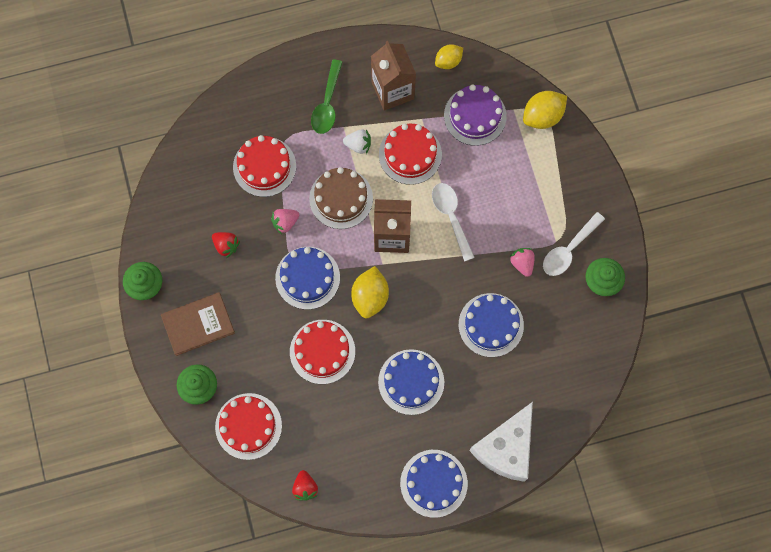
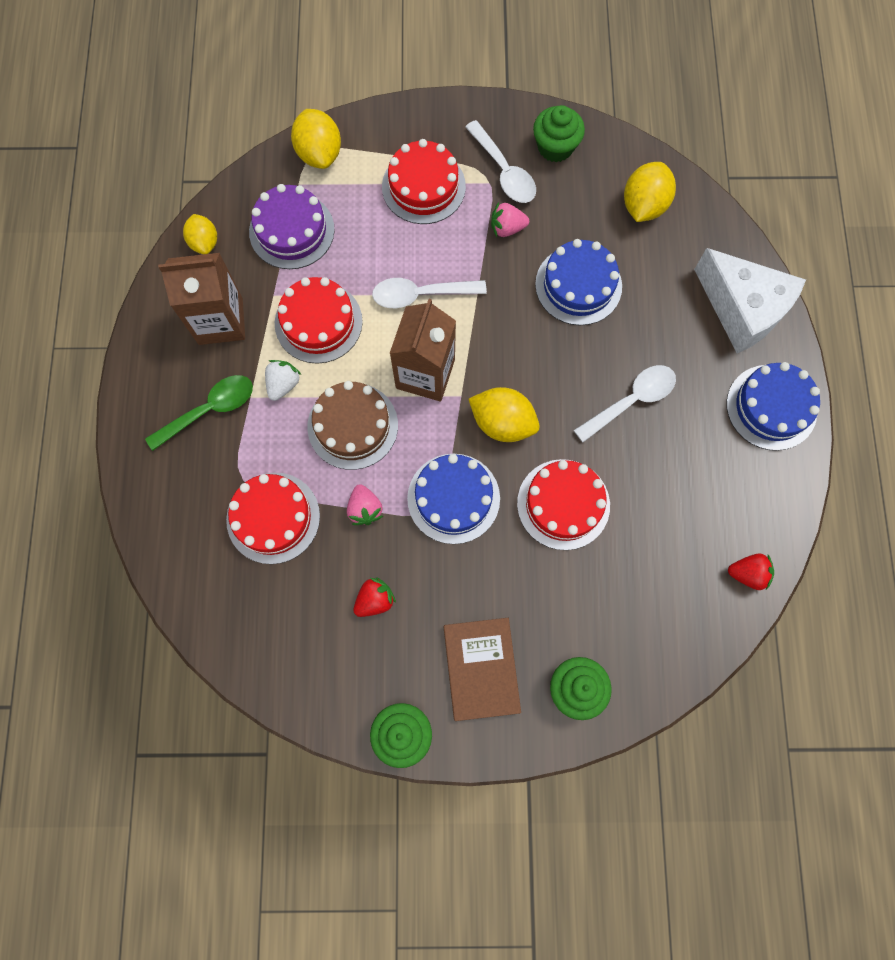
camera: 75 degrees left, 0 degrees up
(248, 426) = (646, 631): red cake -> red cake (423, 186)
(327, 104) = (209, 410): green spoon -> green spoon turned 60 degrees counterclockwise
(411, 382) = (631, 400): blue cake -> white spoon
(571, 358) = (643, 205): none -> yellow lemon

